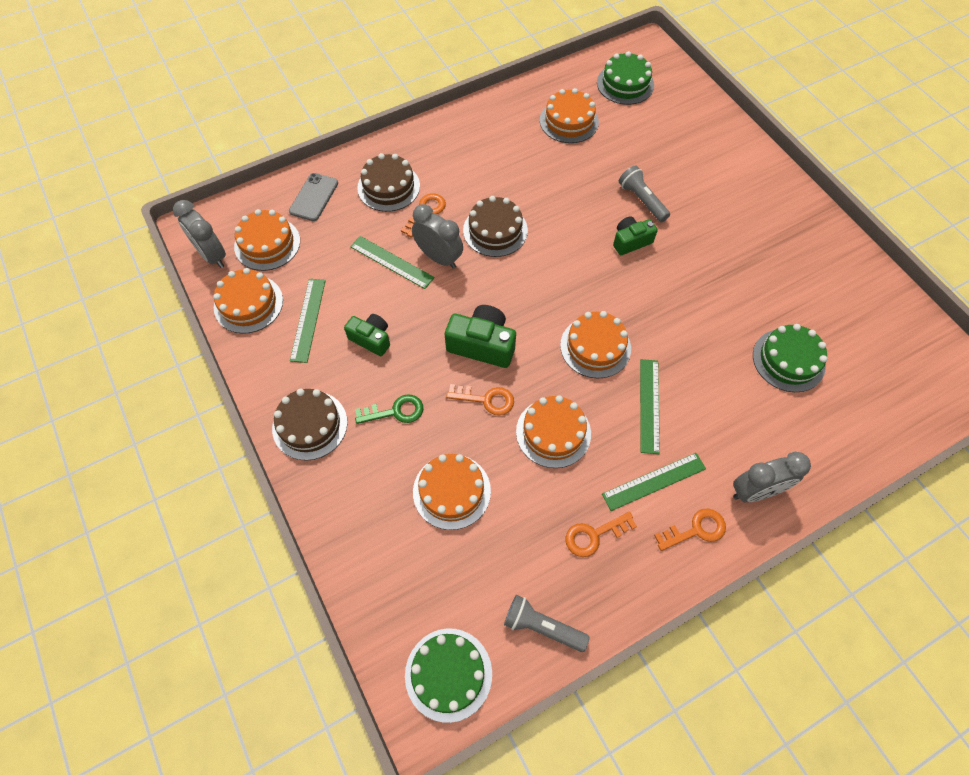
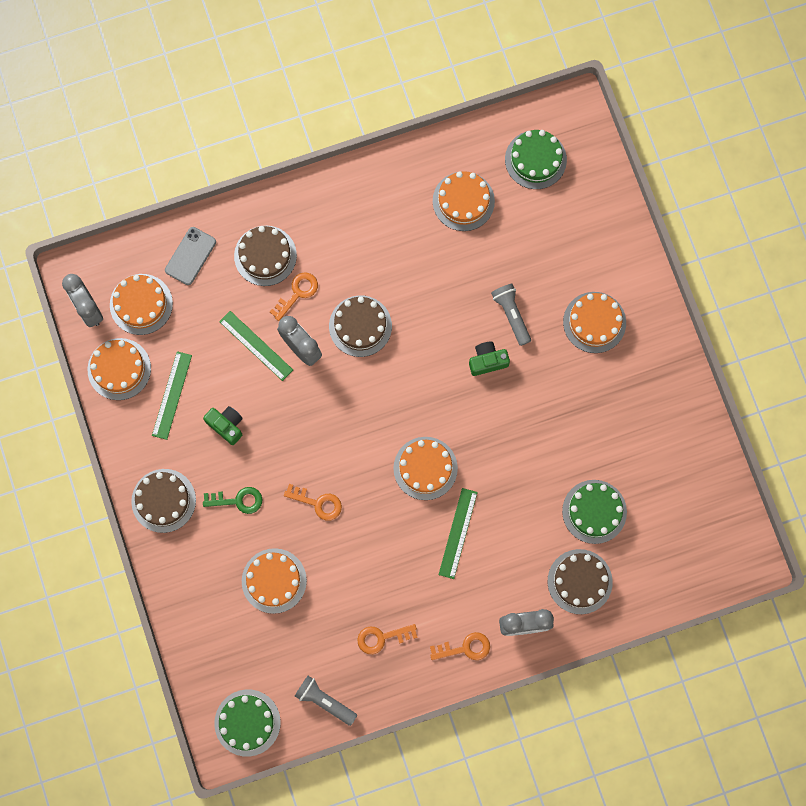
camera: 10 degrees right, 15 degrees up
(482, 345) = (324, 448): green camera -> none
(553, 432) = (369, 544): orange cake -> orange cake (594, 322)
(654, 481) = (442, 601): green ruler -> none
(800, 433) = (580, 581): none -> brown cake

